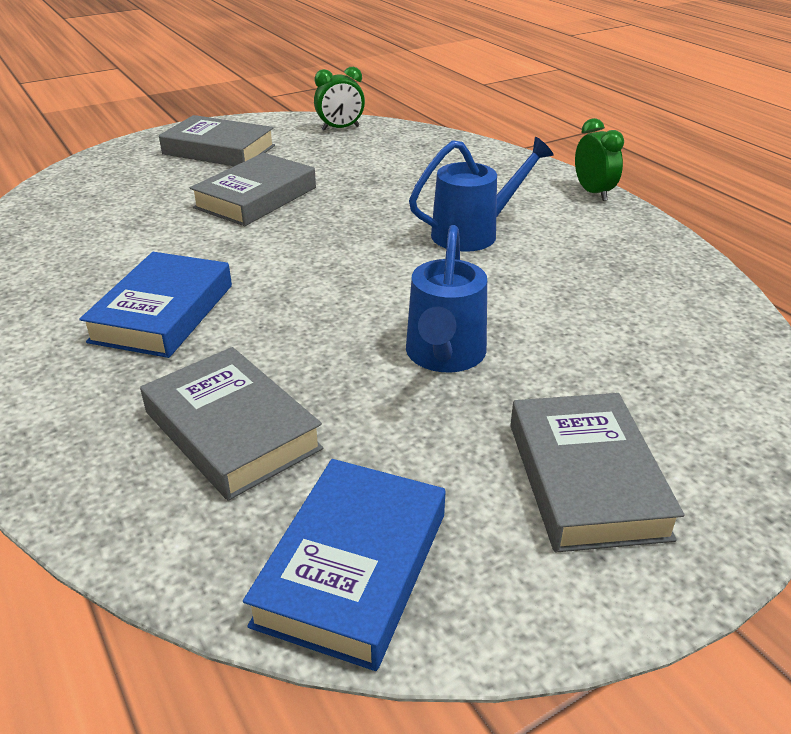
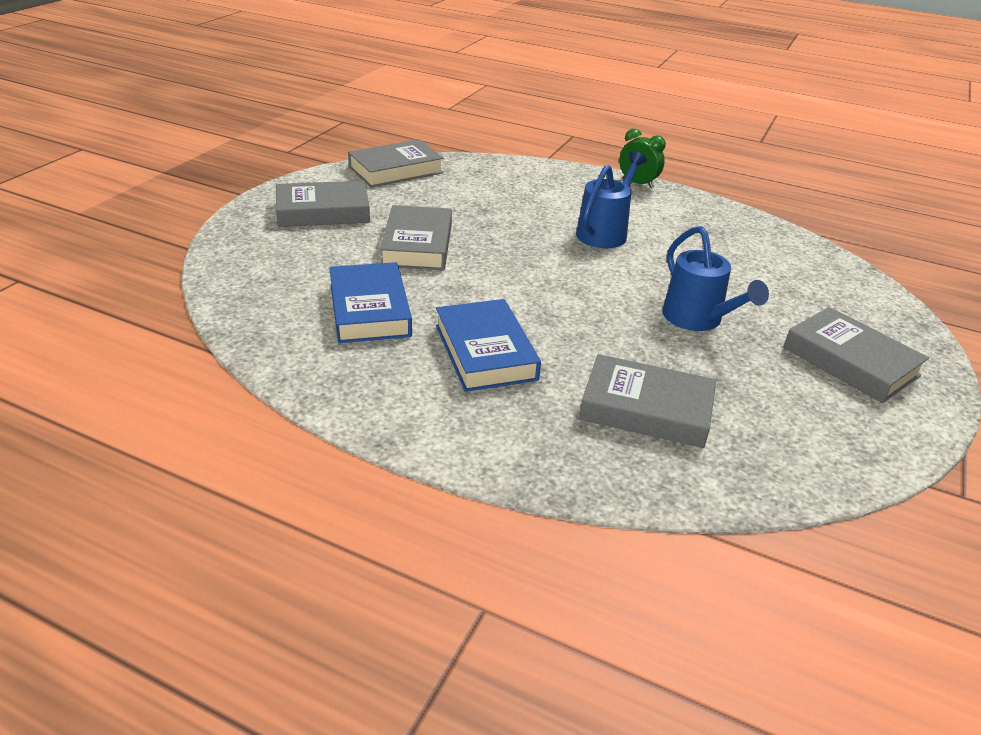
camera: 35 degrees left, 0 degrees up
(340, 128) = (396, 170): green clock -> grey book
(352, 568) = (811, 452): blue book -> blue book (369, 310)

